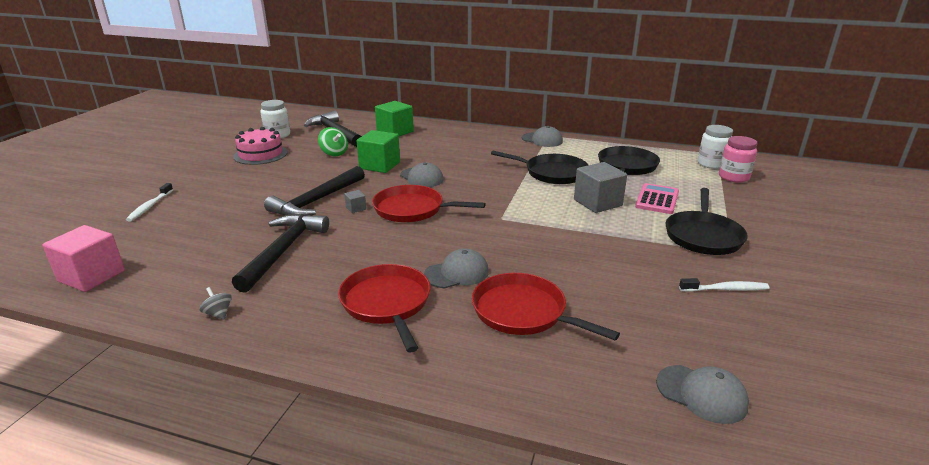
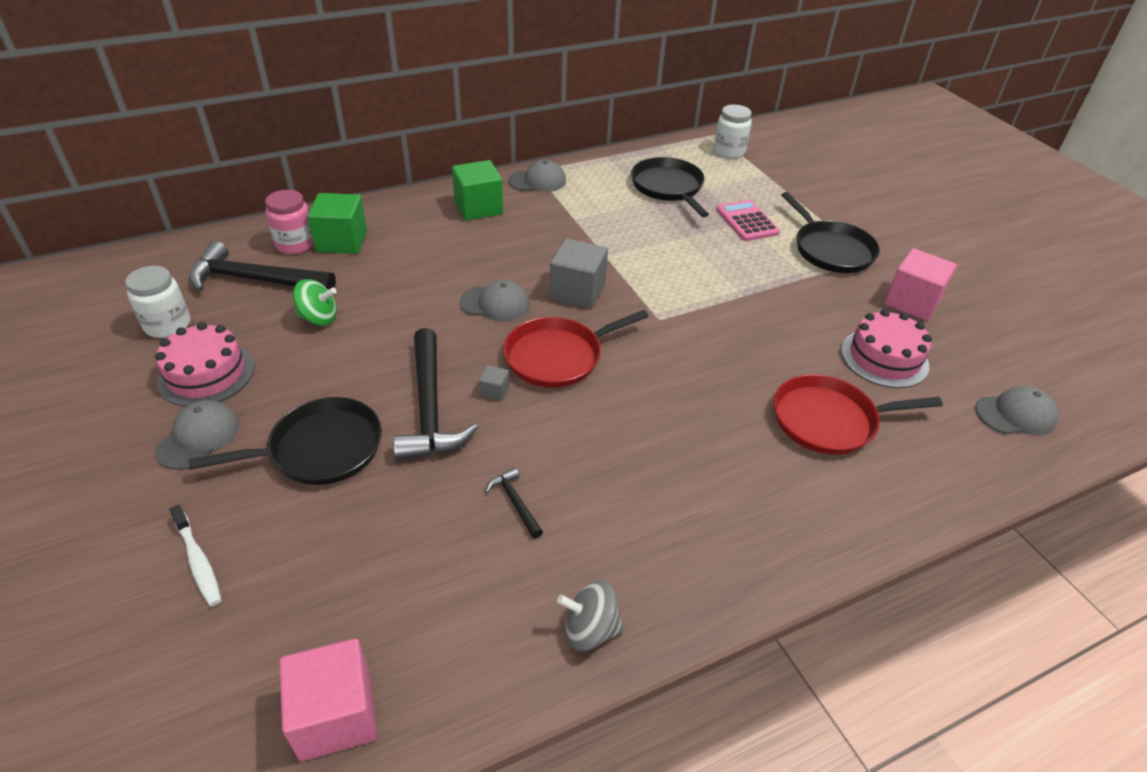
camera: 45 degrees left, 15 degrees up
(218, 313) = (590, 629): grey spinning top -> grey spinning top, size x1.59
(283, 251) = (515, 502): black hammer -> black hammer, size x0.45
(379, 165) = (415, 309): green cube -> green cube (478, 207)
(387, 303) = (720, 491): red pan -> none
(457, 273) = (721, 413): grey cap -> grey cap (198, 437)
(552, 173) = (616, 229): black pan -> black pan (320, 449)
(597, 203) = (708, 251): grey cube -> grey cube (577, 291)
(635, 305) = (884, 358): none -> pink cake
(726, 289) = (912, 302): white toothbrush -> pink cube
(733, 177) = (764, 162): pink jar -> pink jar (295, 244)

